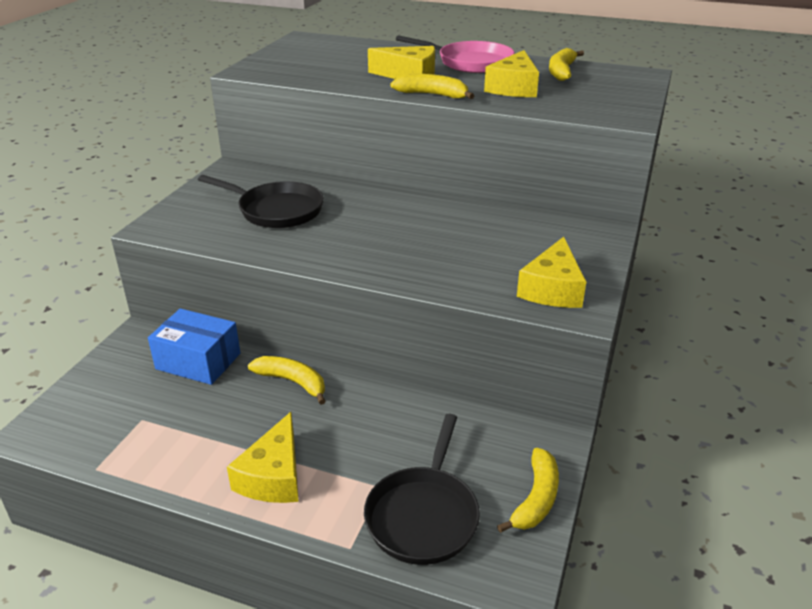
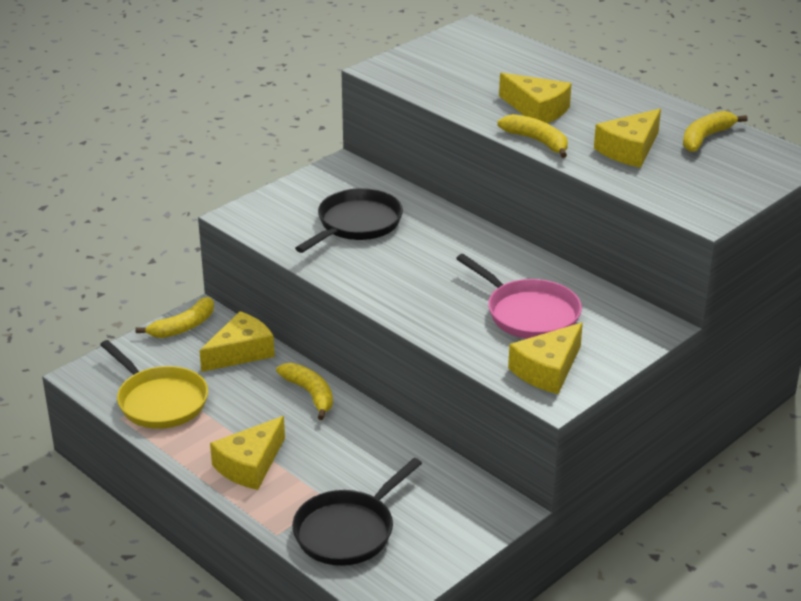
camera: 25 degrees right, 0 degrees up
(134, 436) = (159, 401): none -> yellow pan
(198, 361) = (241, 352): blue box -> yellow cheese
(276, 210) = (356, 224): black pan -> black pan turned 105 degrees counterclockwise
(470, 62) = (618, 104): pink pan -> pink pan (528, 313)
(536, 499) = (449, 549): yellow banana -> yellow banana (183, 327)

